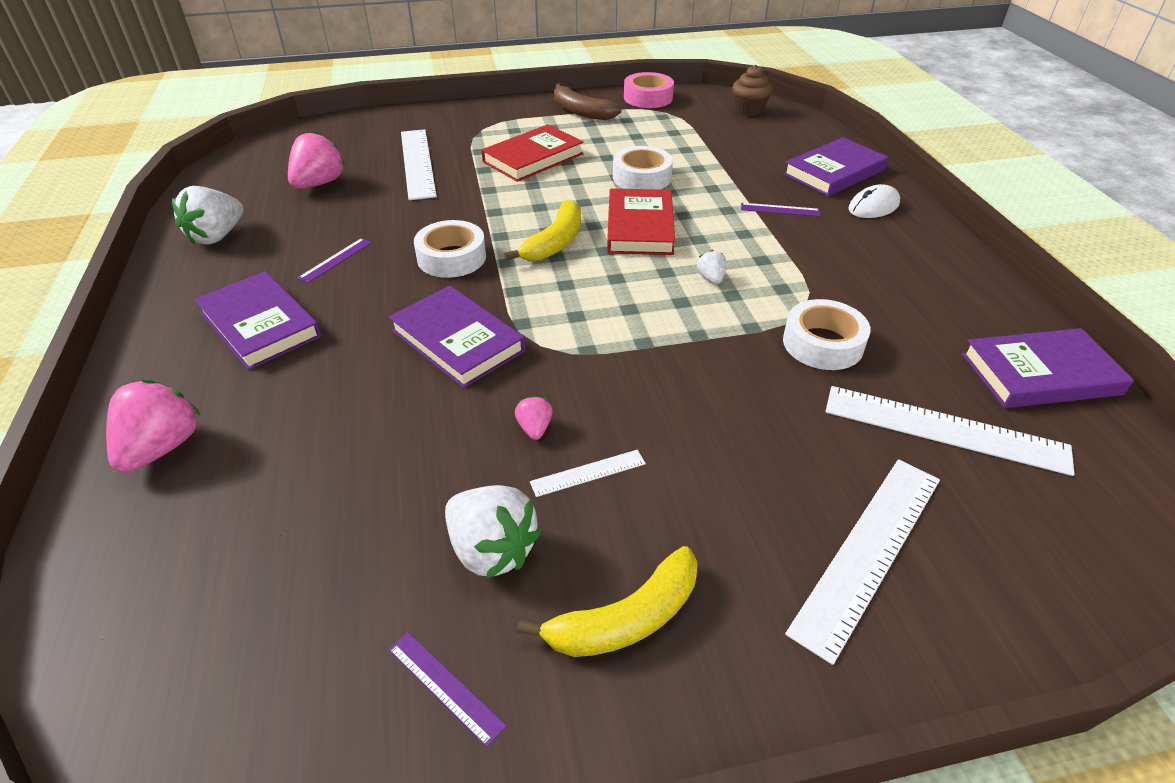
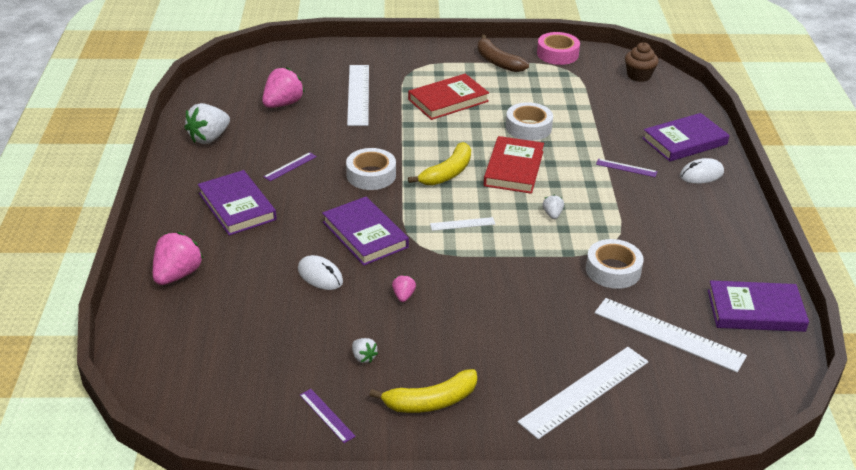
camera: 10 degrees right, 5 degrees down
(398, 414) = (320, 276): none -> white mouse
(492, 550) = (363, 357): white strawberry -> white strawberry, size x0.49
(588, 473) = (430, 326): white ruler -> white ruler (462, 224)

